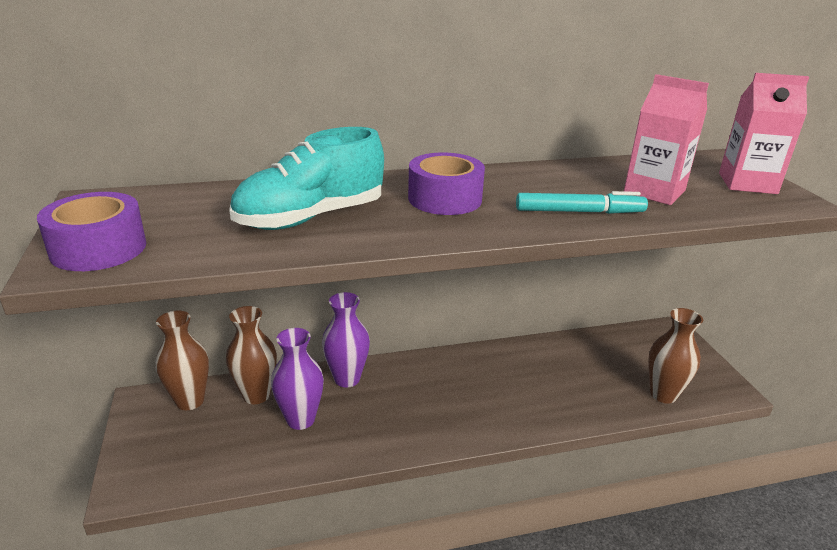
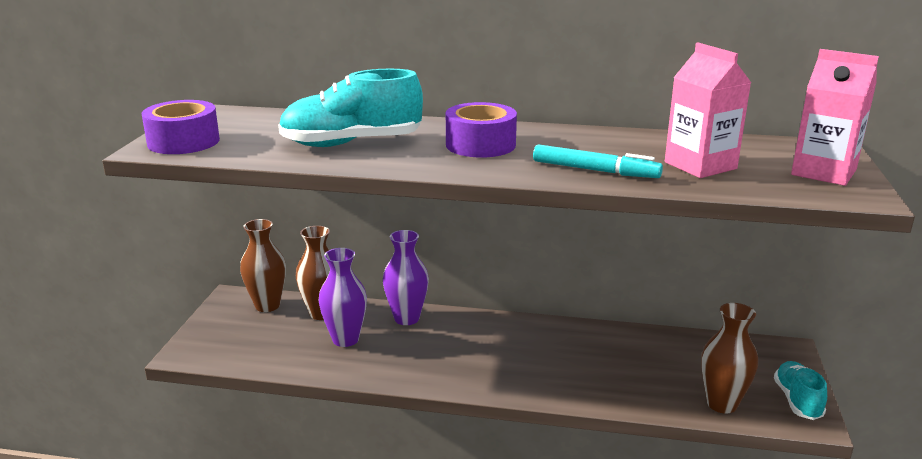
camera: 25 degrees right, 5 degrees down
(710, 375) = (797, 401): none -> turquoise shoe

